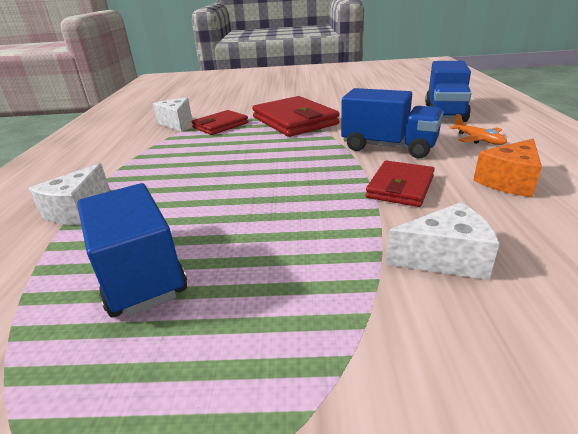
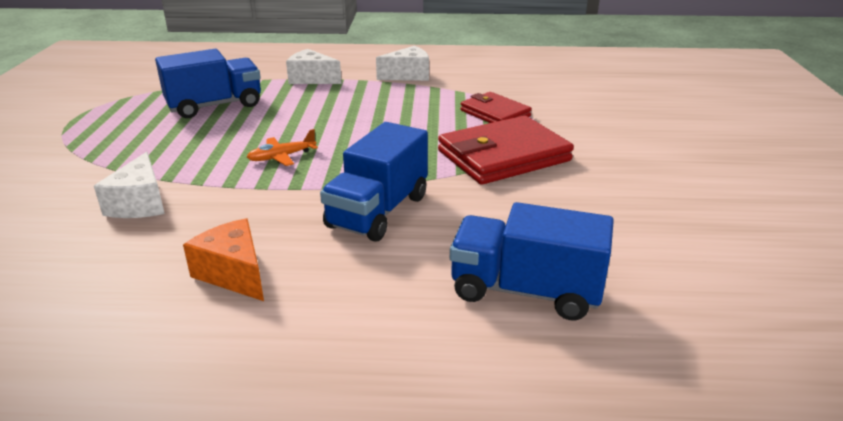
camera: 90 degrees right, 0 degrees up
(176, 123) = (510, 91): white cheese -> white cheese (408, 75)
(400, 187) = (265, 203): red wallet -> none
(478, 140) = (375, 290): orange plane -> orange plane (281, 157)

